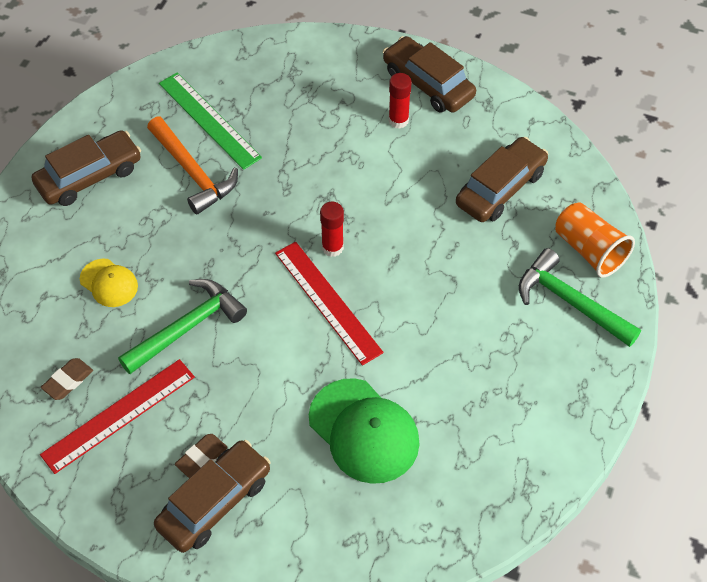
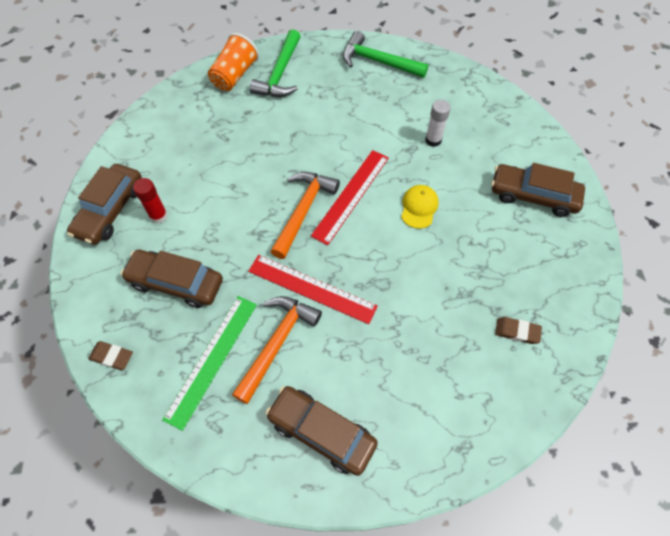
camera: 115 degrees left, 5 degrees up
(109, 283) = (419, 350): yellow cap -> yellow cap (419, 207)
(118, 415) = (518, 282): red ruler -> red ruler (311, 288)
(187, 327) = (423, 273): green hammer -> green hammer (378, 61)
(201, 457) = (511, 216): brown eraser -> brown eraser (112, 356)
(332, 247) = (303, 211): red glue stick -> orange hammer
(364, 431) = (433, 140): green cap -> white glue stick
(500, 188) = (202, 133): brown car -> brown car (176, 283)

